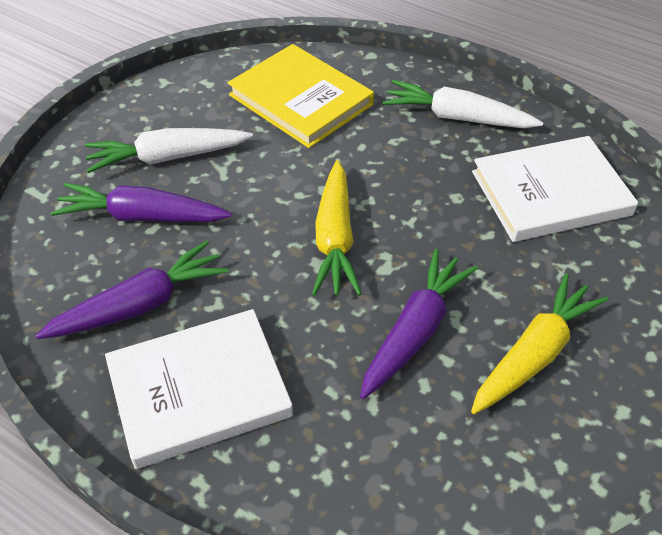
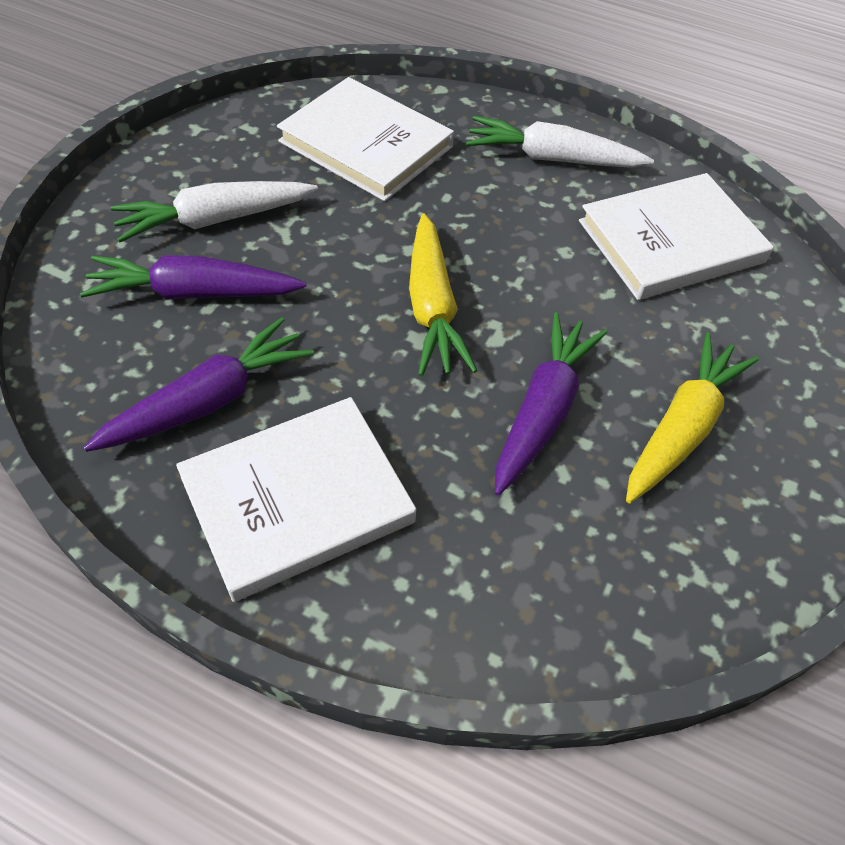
camera: 10 degrees left, 5 degrees up
(300, 100) = (366, 144): yellow book -> white book

